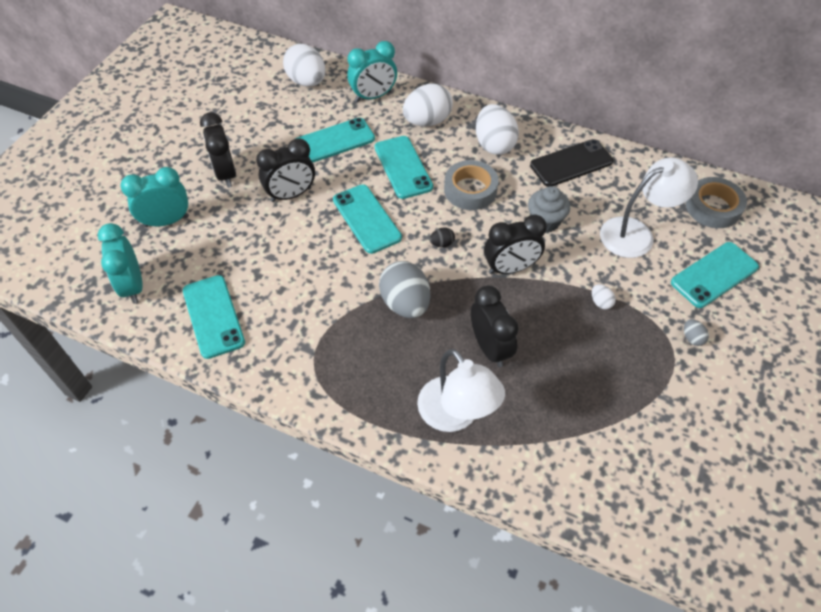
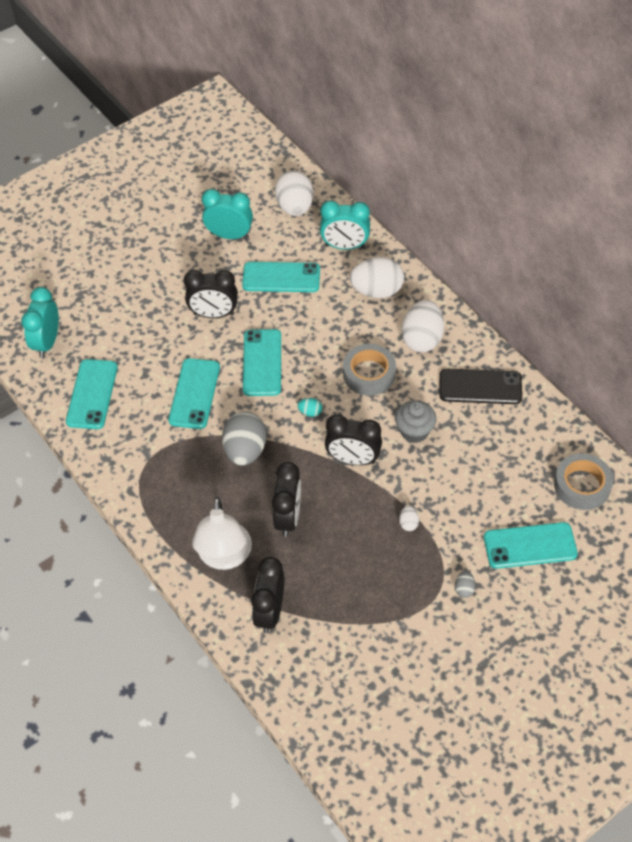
camera: 30 degrees right, 0 degrees up
(167, 221) = (102, 296): turquoise clock -> turquoise clock (229, 235)
(226, 174) = (172, 272): black clock -> black clock (270, 612)
(403, 167) = (325, 327): turquoise phone -> turquoise phone (194, 394)
(442, 243) = (310, 412): black egg -> turquoise egg
(636, 233) = (489, 478): white lamp -> none

